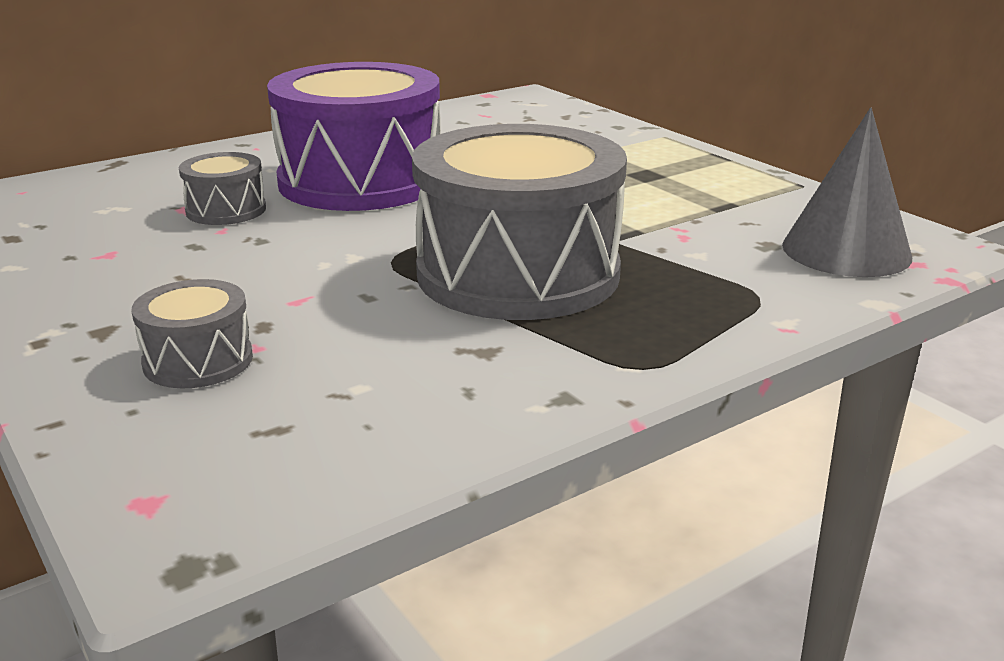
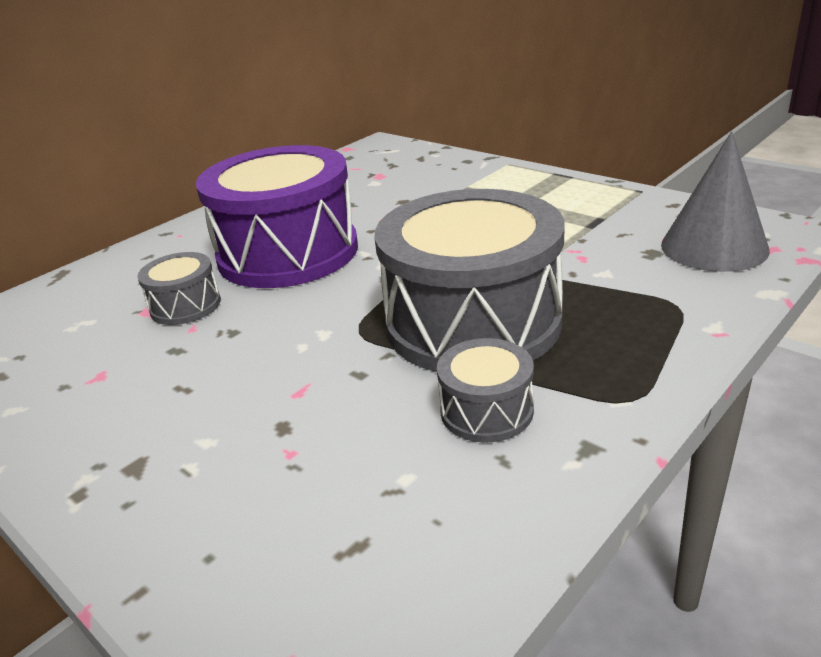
camera: 10 degrees left, 5 degrees up
(198, 361) = (243, 482): grey drum -> grey drum (486, 411)

